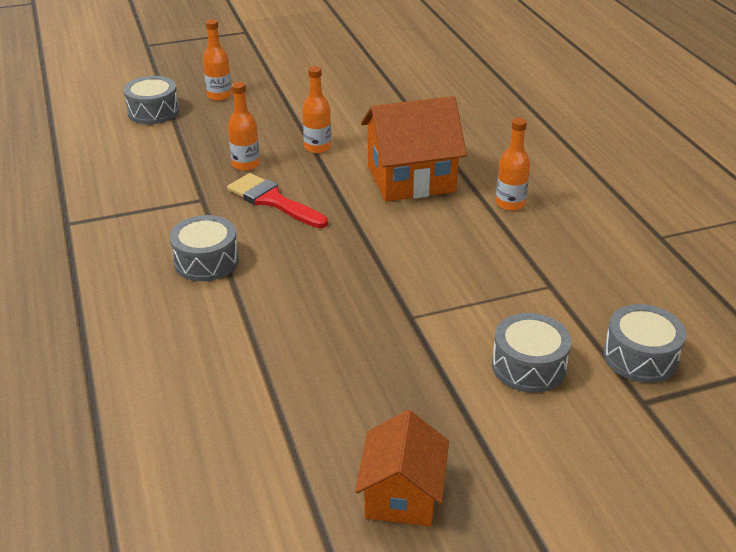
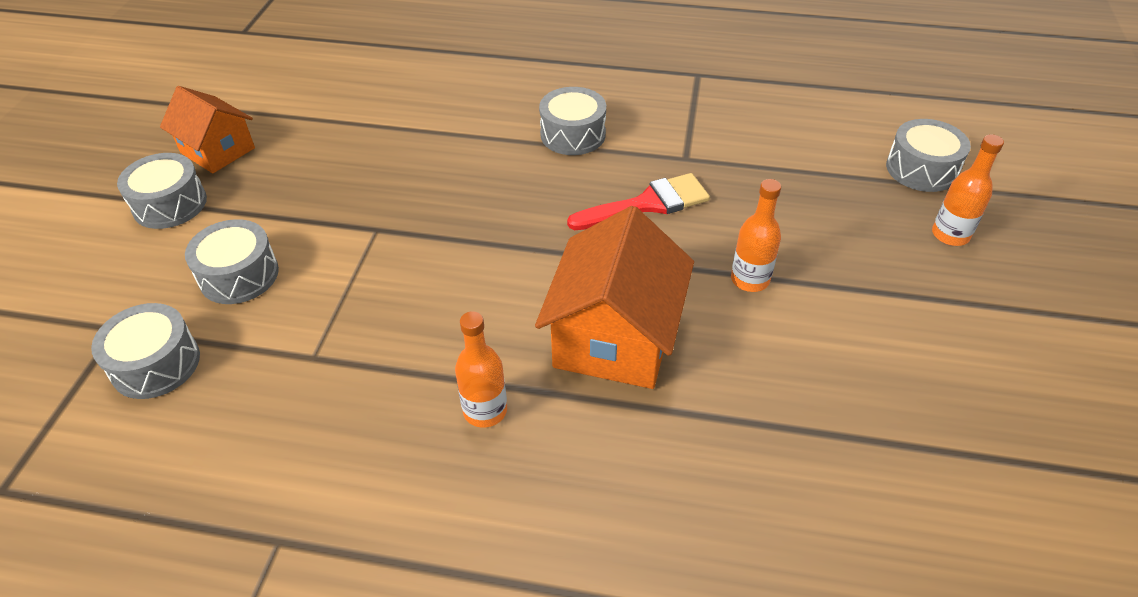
camera: 120 degrees right, 10 degrees up
(246, 164) = (741, 207): orange bottle -> none
(503, 474) = (170, 204): none -> grey drum

